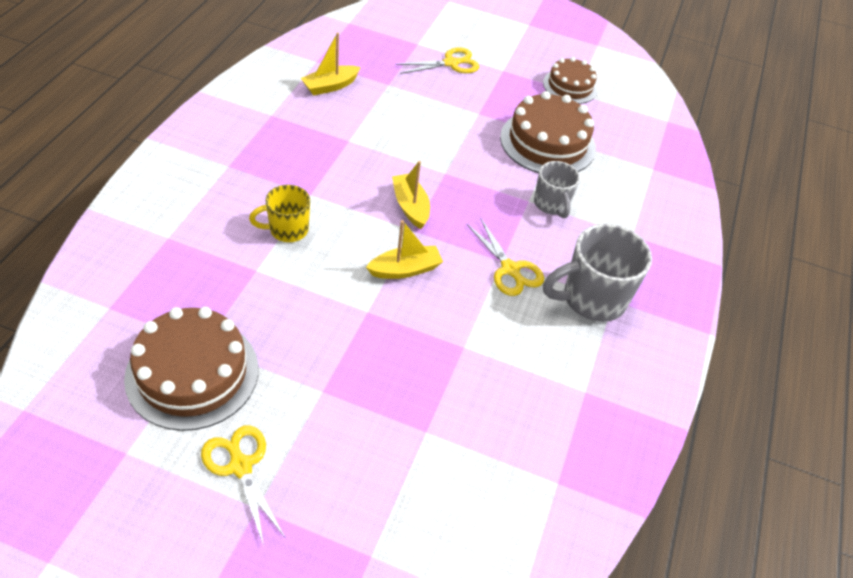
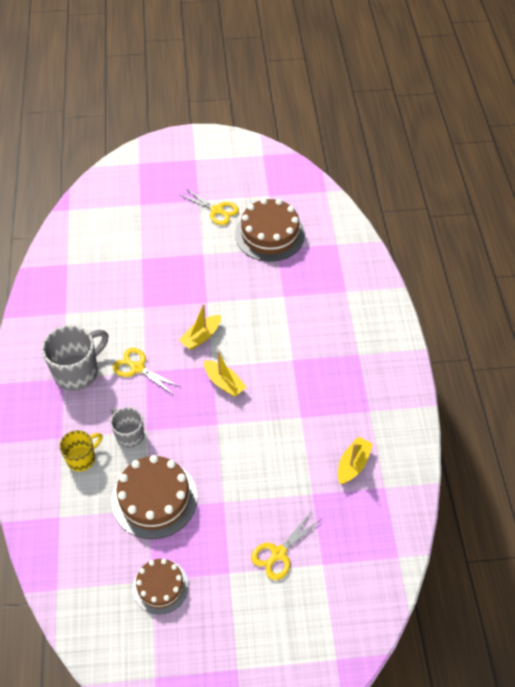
camera: 160 degrees right, 5 degrees up
(287, 230) = (286, 328): yellow mug -> yellow mug (82, 458)

